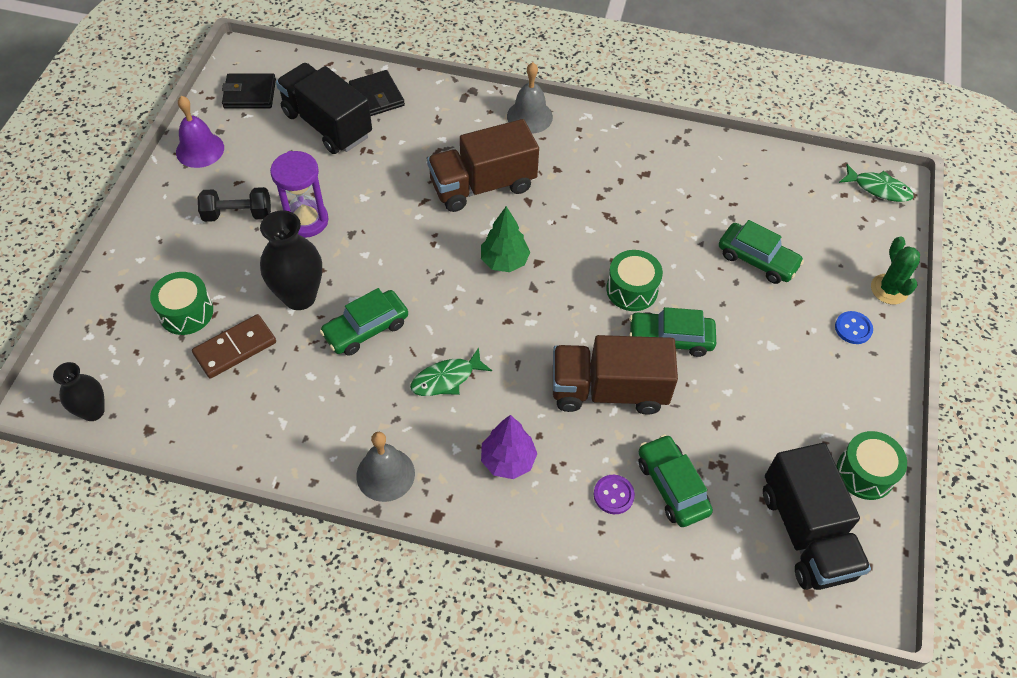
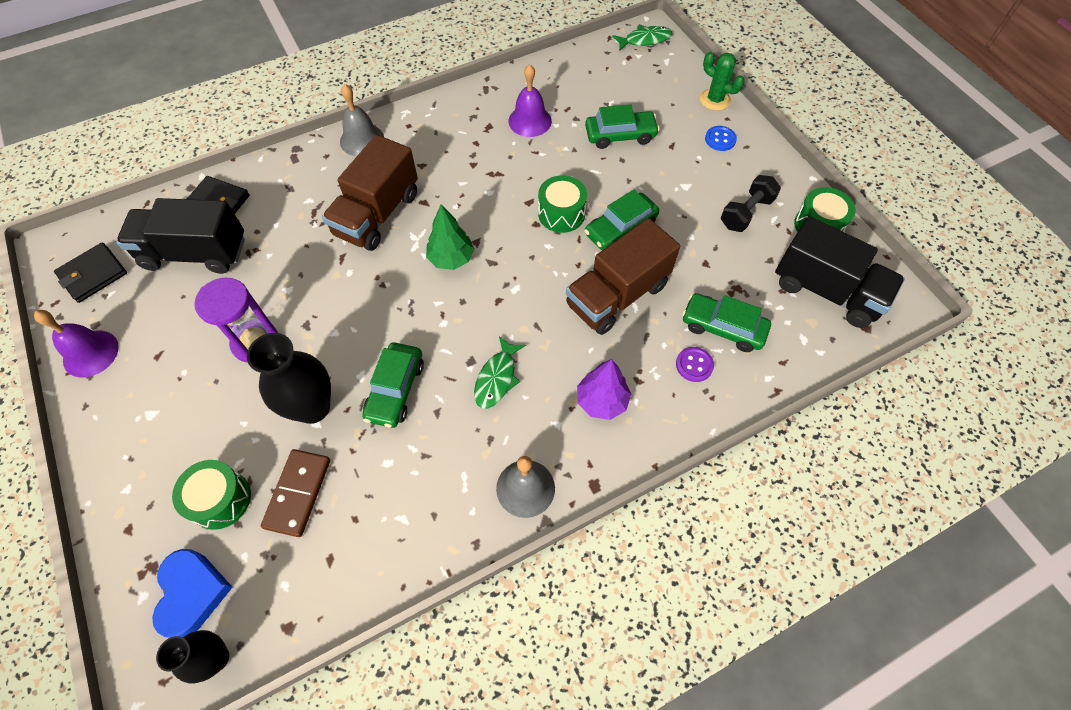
camera: 40 degrees left, 5 degrees up
(116, 359) = (192, 593): none -> blue heart
(238, 214) = (185, 382): black dumbbell -> black dumbbell (746, 213)
(687, 192) = (530, 121): none -> purple bell

